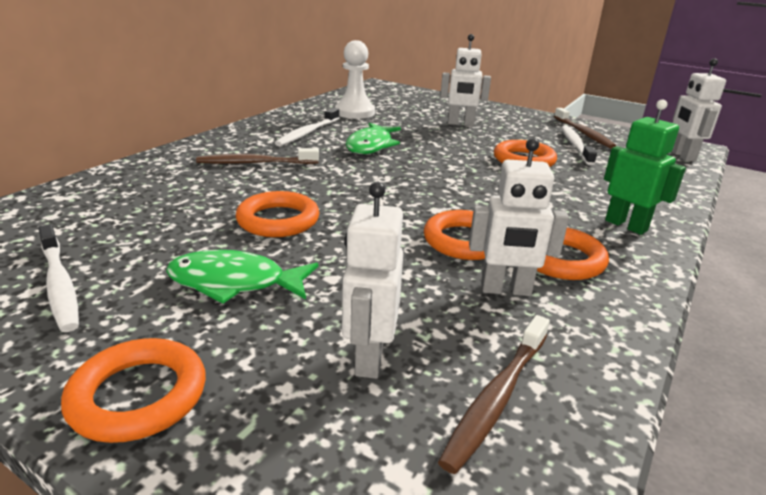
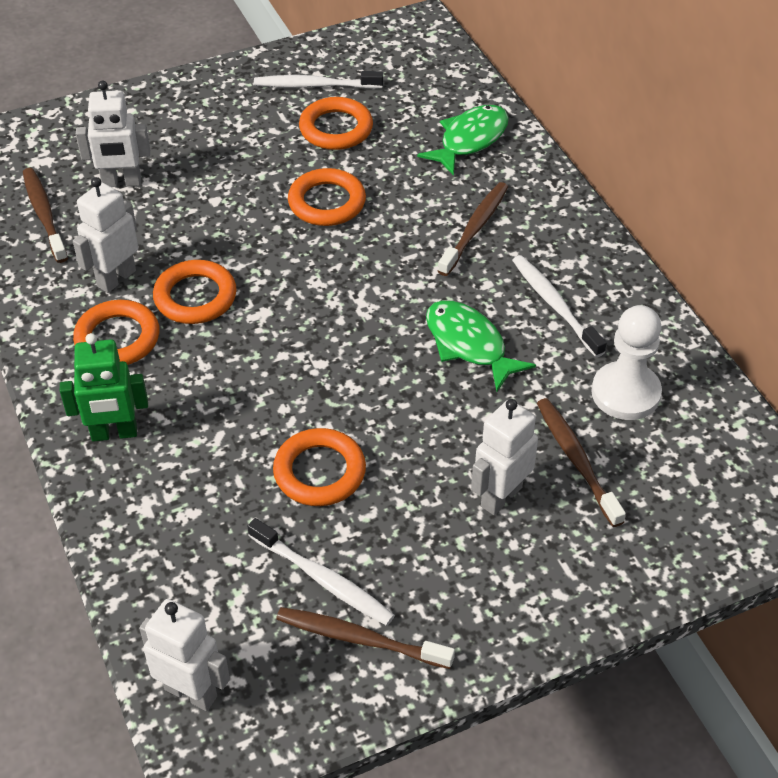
camera: 125 degrees right, 20 degrees up
(138, 396) = (176, 99): orange ring -> orange ring (336, 129)
(234, 283) = (250, 154): green fish -> green fish (470, 140)
(369, 358) = (121, 182): white robot -> white robot turned 135 degrees clockwise
(413, 115) = (576, 460): none -> brown toothbrush

